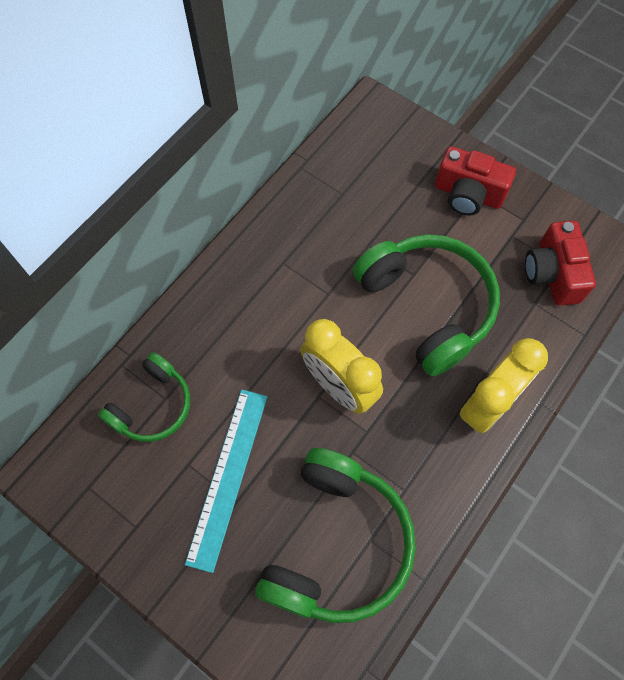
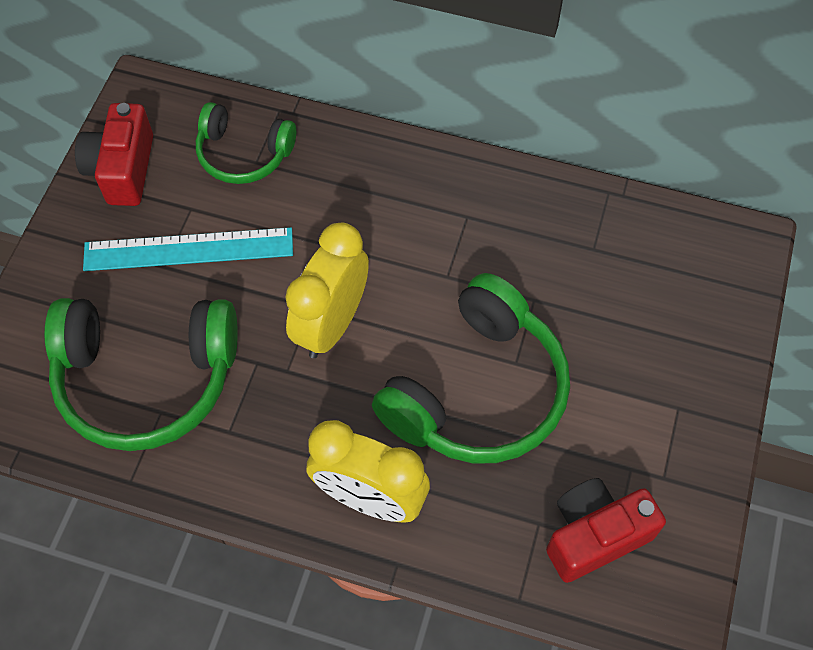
camera: 70 degrees right, 5 degrees down
(468, 194) = (668, 395): red camera -> red camera (122, 169)

